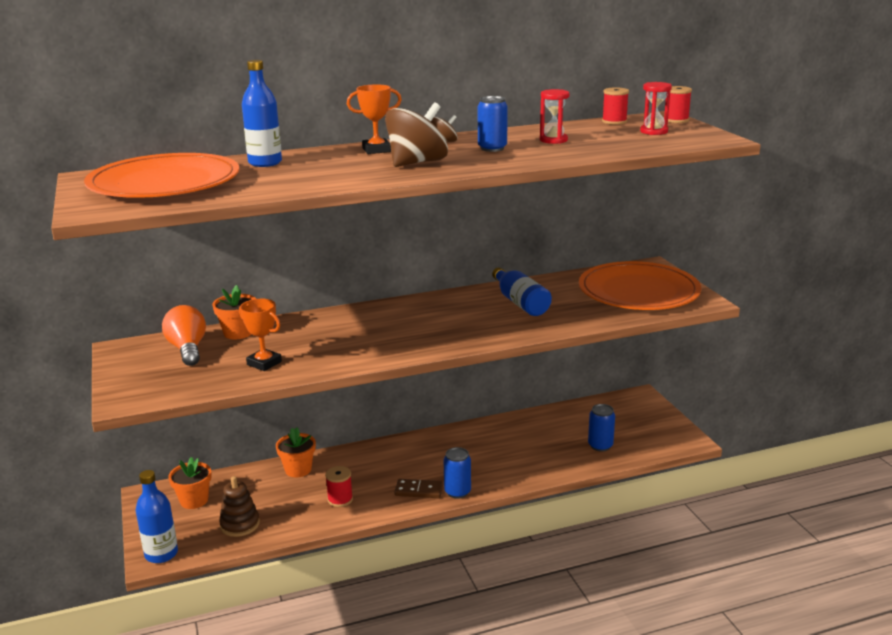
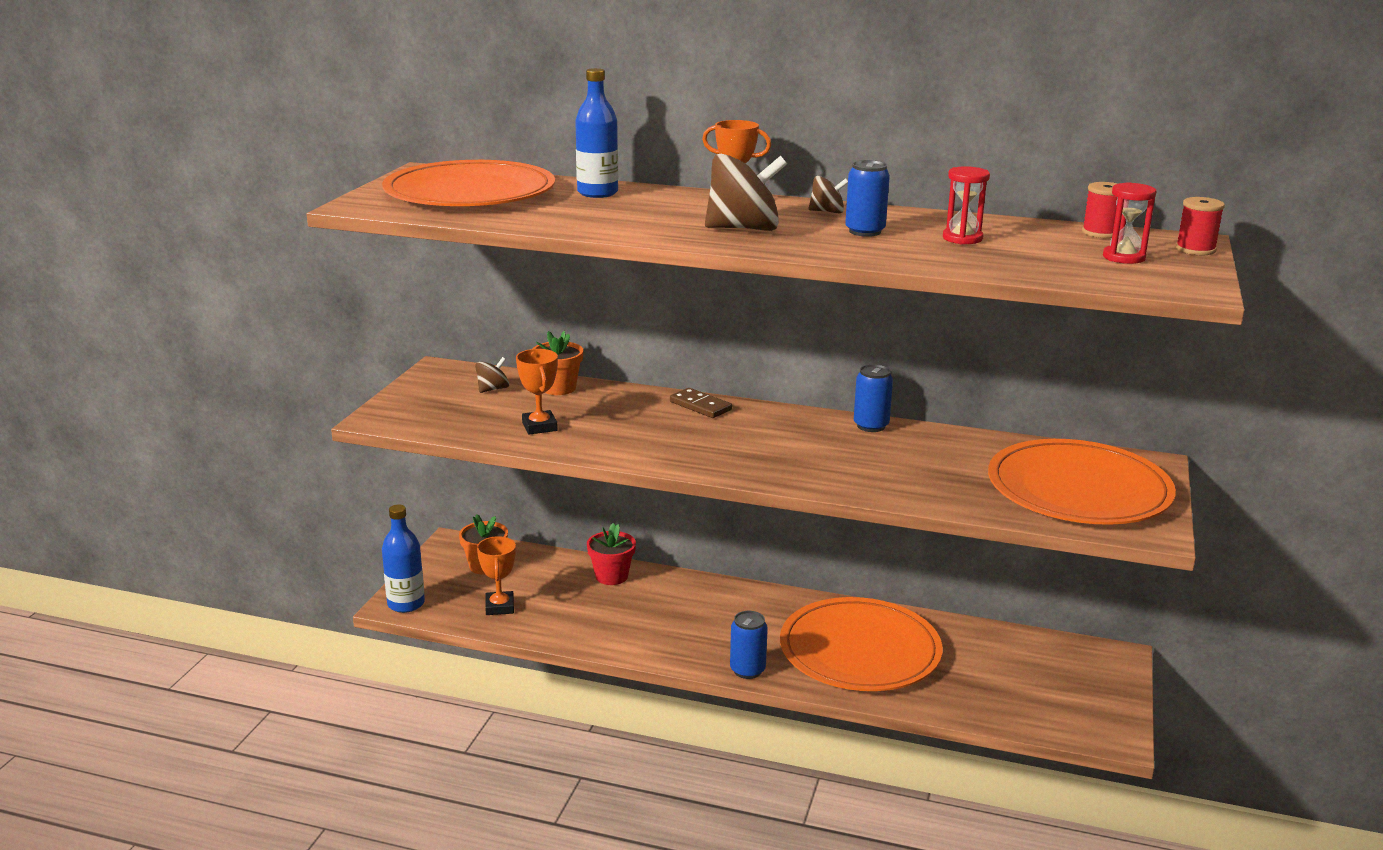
camera: 35 degrees right, 0 degrees up
(188, 349) = (493, 389): orange light bulb -> brown spinning top
(240, 524) = (499, 607): brown stacking toy -> orange trophy
(298, 470) = (611, 576): orange flower pot -> red flower pot
(340, 499) = (618, 624): red spool -> none
(419, 490) = (708, 650): brown domino -> brown domino (700, 406)
(508, 450) = (860, 650): none -> orange plate
(520, 303) = (901, 453): blue bottle -> none
(600, 446) = (983, 693): blue can -> blue can (871, 426)

